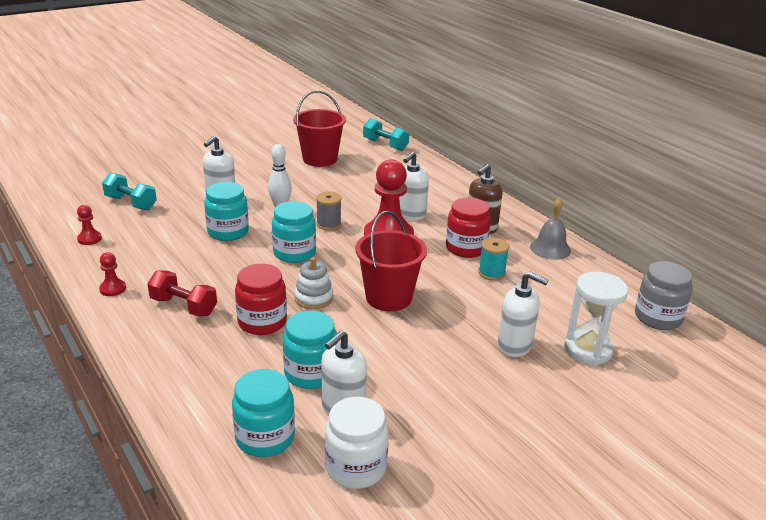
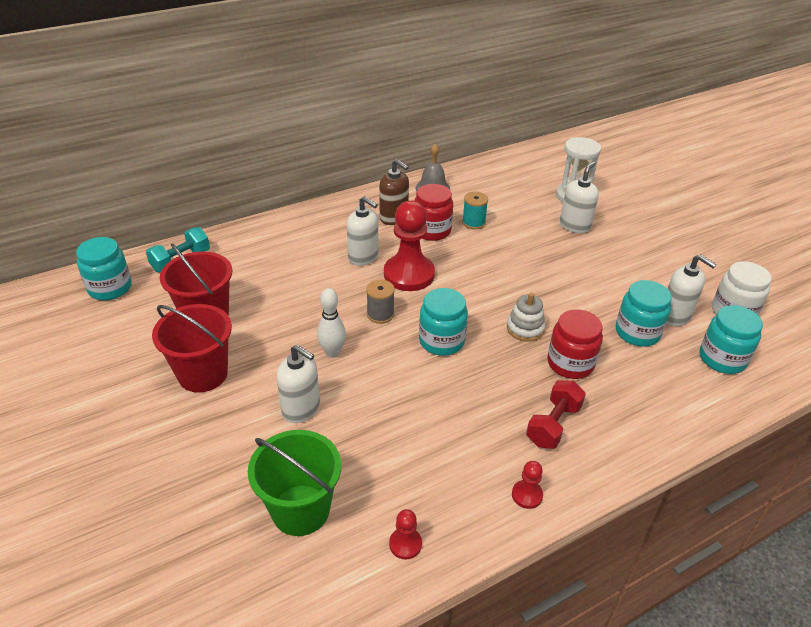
camera: 85 degrees left, 10 degrees up
(131, 203) = (300, 510): turquoise dumbbell -> green bucket
(228, 232) = (393, 397): turquoise jar -> turquoise jar (110, 288)
(388, 298) = (518, 282): red bucket -> red bucket (203, 374)
(658, 318) = (528, 161): grey jar -> none

